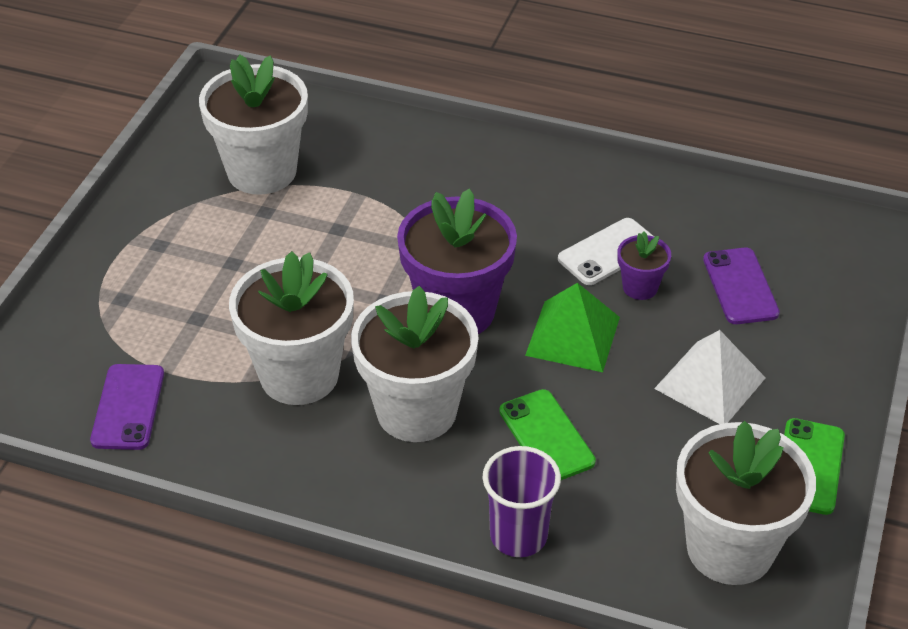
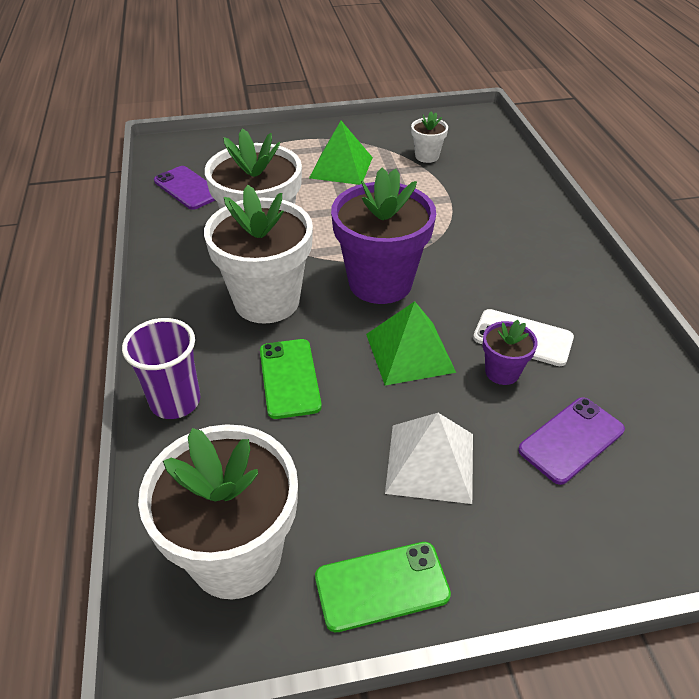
camera: 60 degrees right, 0 degrees up
(128, 407) = (187, 188): purple phone -> purple phone turned 75 degrees clockwise
(216, 251) = (341, 167): none -> green pyramid
(262, 171) = (427, 156): white flower pot -> white flower pot, size x0.47
(546, 436) = (289, 378): green phone -> green phone turned 45 degrees counterclockwise

